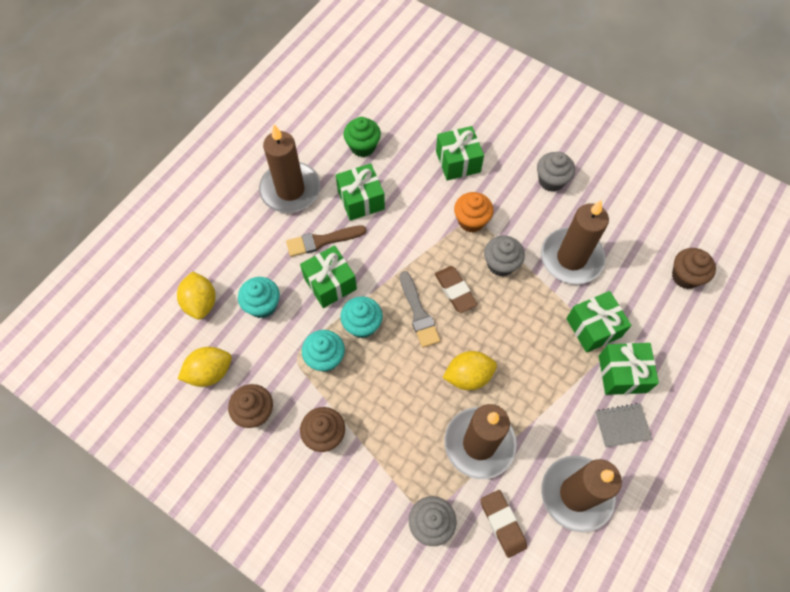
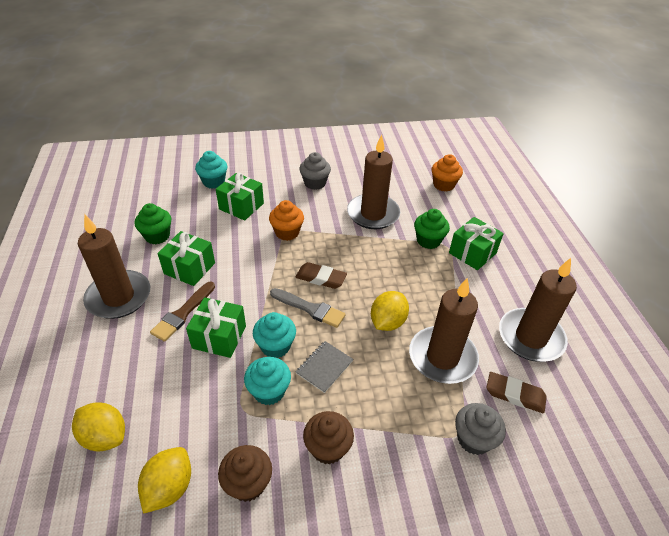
camera: 45 degrees left, 20 degrees down
(263, 305) = (172, 394): turquoise cupcake -> turquoise cupcake (213, 182)
(501, 264) = (334, 244): grey cupcake -> none
(593, 328) = (428, 241): green gift -> green cupcake
(622, 425) = (506, 280): grey notebook -> grey notebook (324, 367)
(685, 276) = (443, 185): brown cupcake -> orange cupcake

